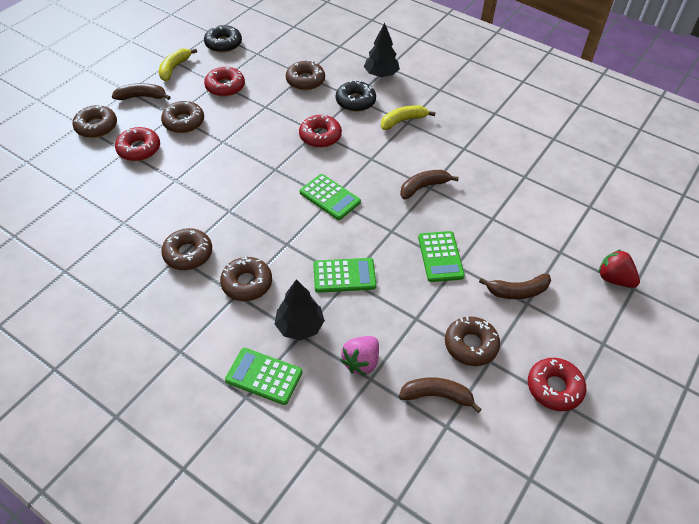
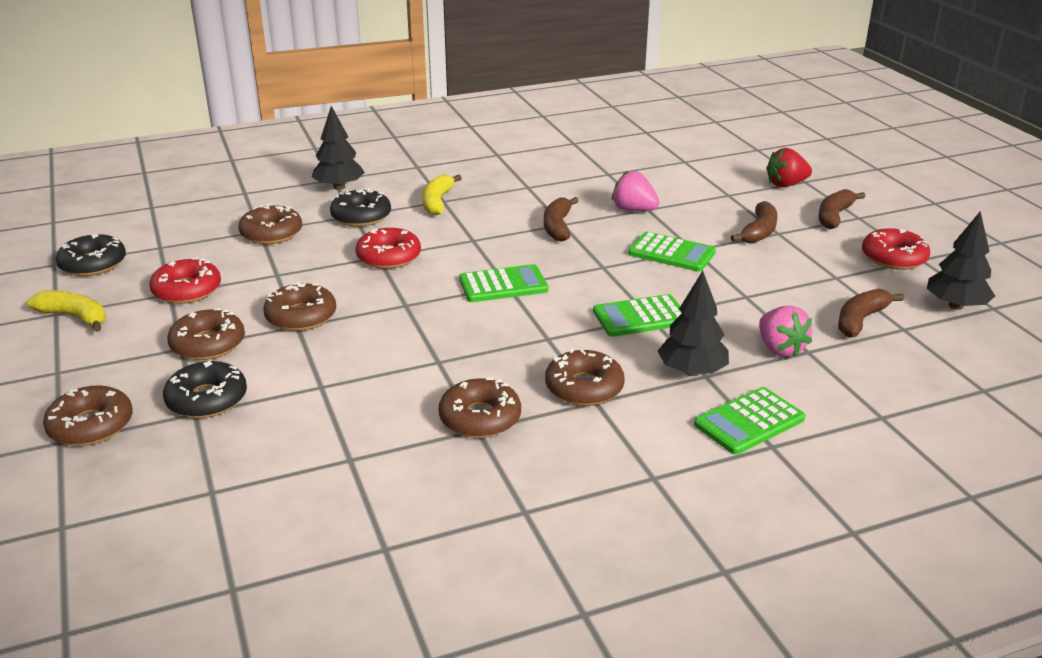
camera: 55 degrees left, 20 degrees down
(139, 149) = (207, 399): red donut -> black donut
(142, 97) = (91, 363): brown banana -> brown banana (834, 216)
(174, 68) = (75, 317): yellow banana -> yellow banana turned 150 degrees clockwise
(344, 275) = (640, 317): green calculator -> green calculator turned 135 degrees counterclockwise
(471, 345) = (808, 279): brown donut -> brown donut (301, 316)
(483, 212) = (633, 210): none -> pink strawberry
(510, 452) = (955, 306): none -> black tree

